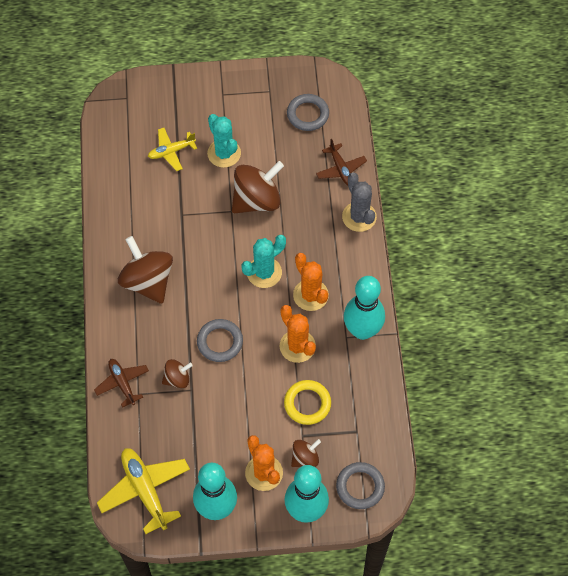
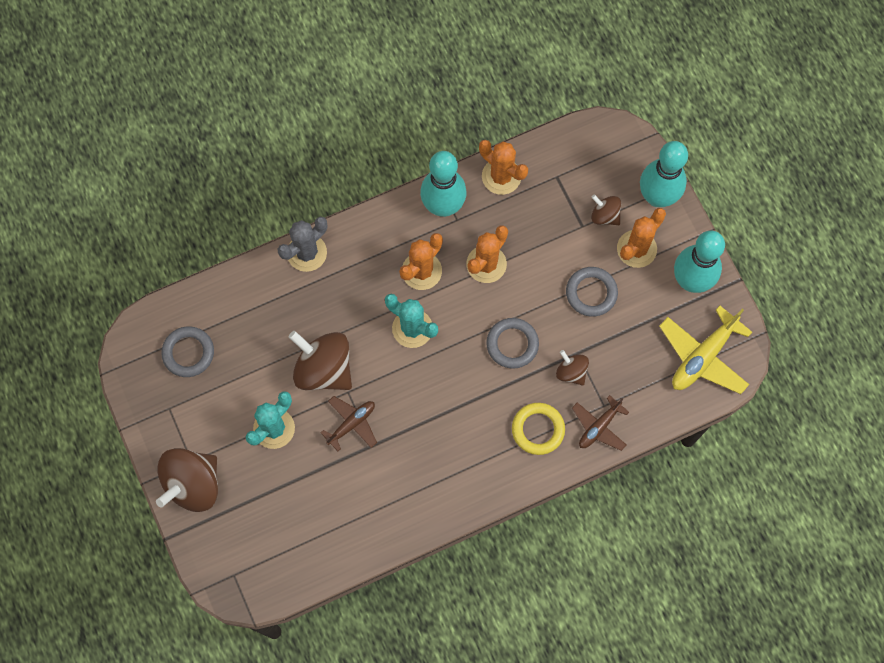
camera: 110 degrees left, 10 degrees up
(148, 281) = (470, 449): brown spinning top -> brown spinning top (193, 484)
(171, 151) = (292, 490): yellow plane -> none
(307, 404) = (546, 233): yellow ring -> yellow ring (538, 429)
(340, 169) = (251, 292): brown plane -> brown plane (351, 424)
(360, 487) = (613, 155): grey ring -> grey ring (591, 293)
(373, 385) = (501, 176): none -> orange cactus

